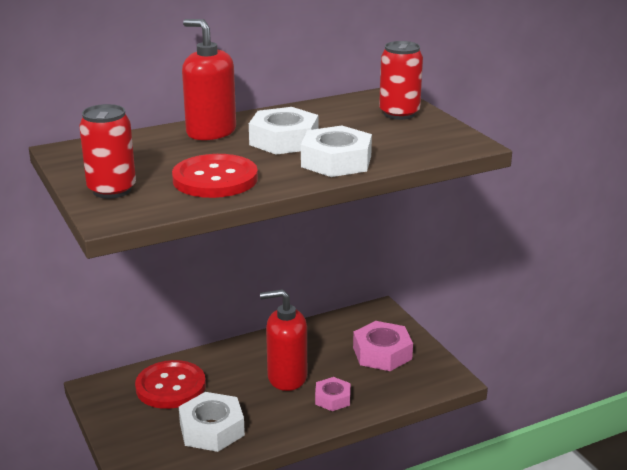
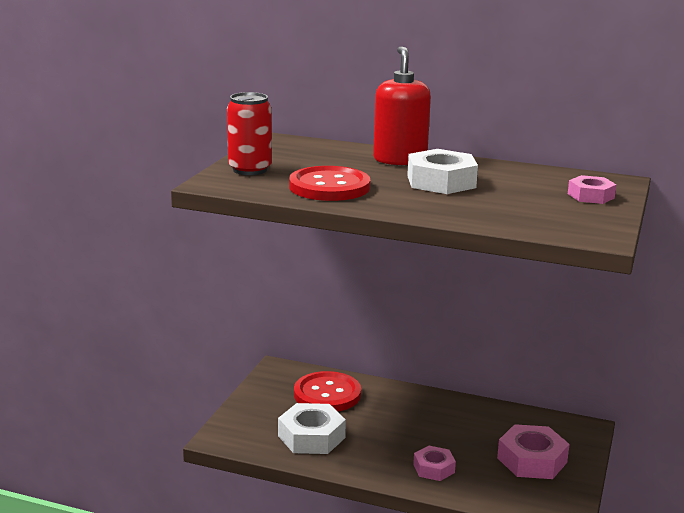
camera: 45 degrees right, 5 degrees down
(286, 377) = (421, 434): red soap dispenser -> none
(336, 161) = (446, 207): white nut -> none
(399, 113) = (590, 196): red can -> pink nut

